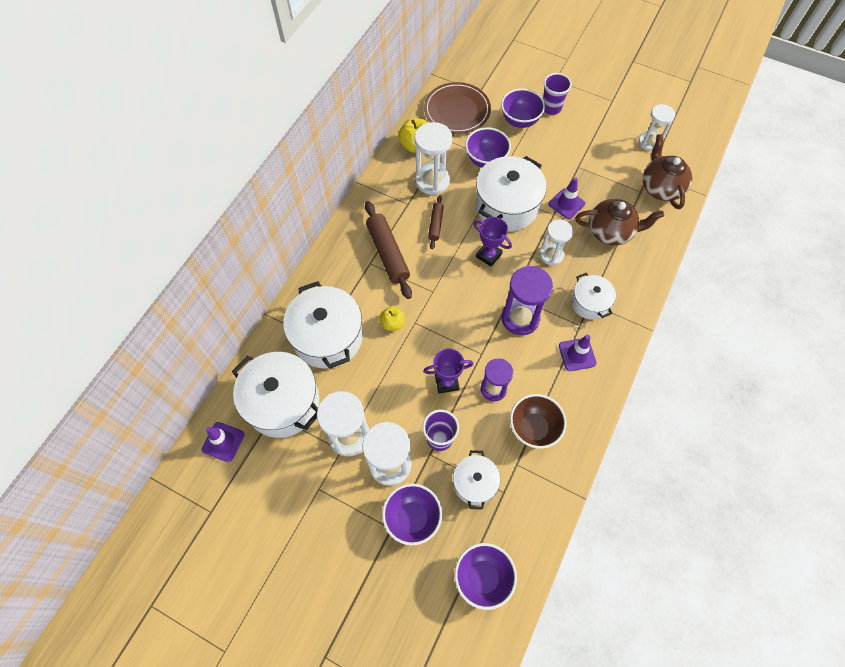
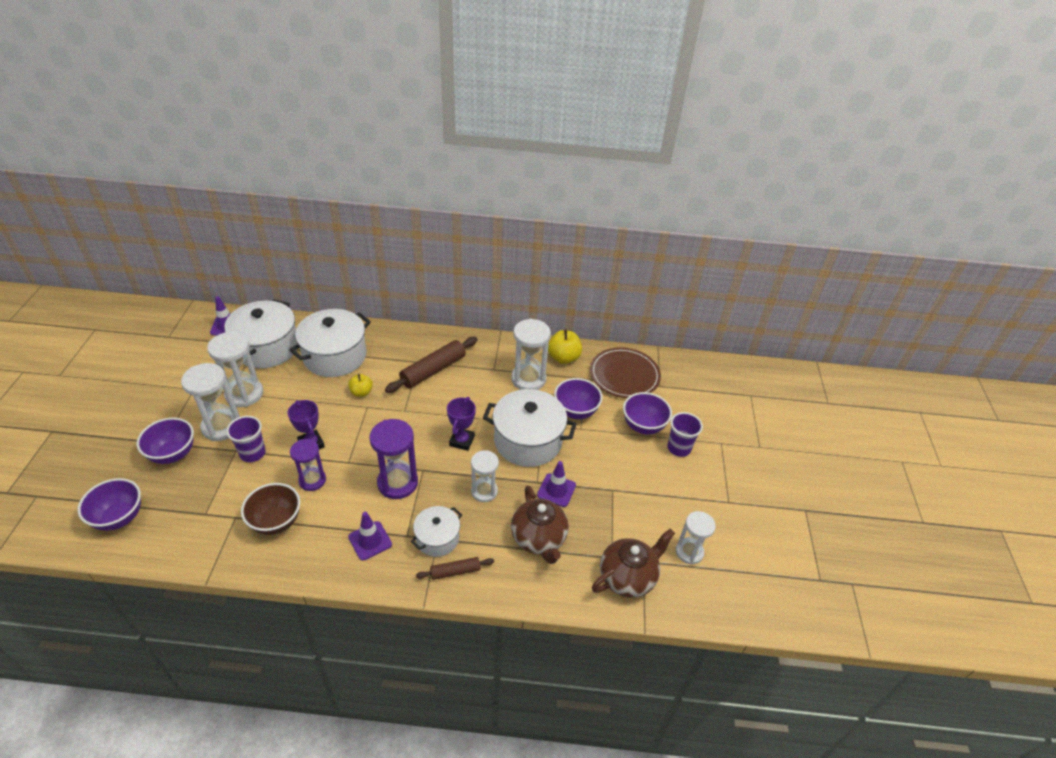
camera: 65 degrees right, 20 degrees down
(435, 224) = (480, 394): brown rolling pin -> brown rolling pin (455, 571)
(474, 483) = (211, 489): white pot -> none

